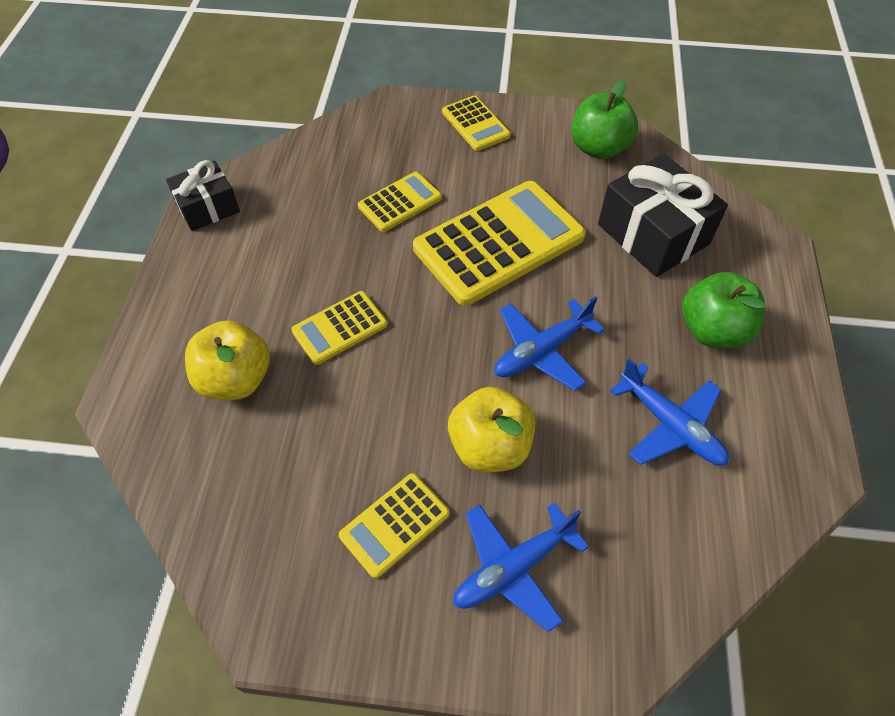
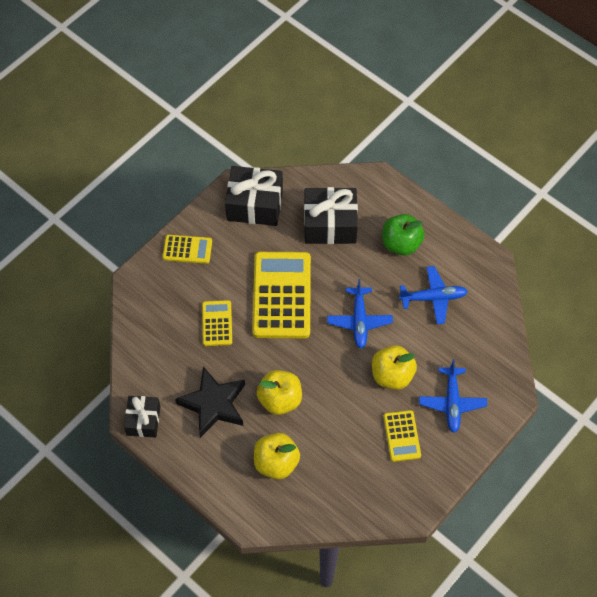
camera: 55 degrees left, 5 degrees up
(279, 261) = (213, 404): none -> black star
(340, 328) = (280, 399): yellow calculator -> yellow apple
(598, 148) = (255, 204): green apple -> black gift

